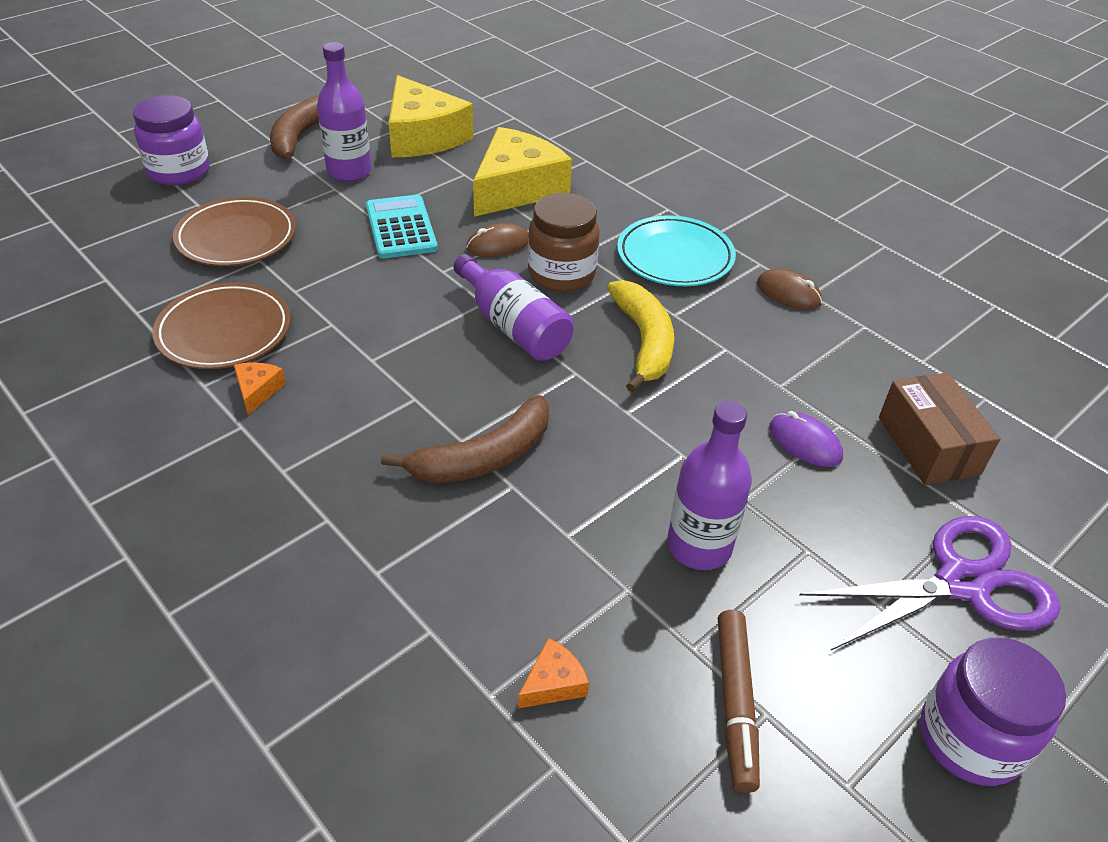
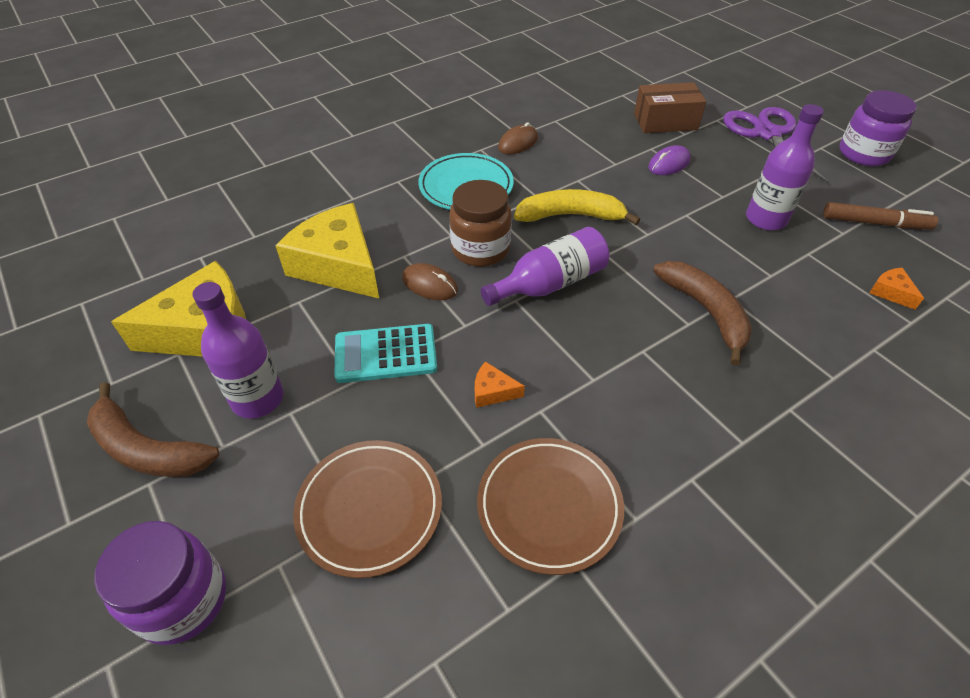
camera: 80 degrees left, 5 degrees up
(257, 391) = (641, 468): orange cheese -> orange cheese (492, 391)
(498, 244) = (430, 285): brown mouse -> brown mouse turned 45 degrees counterclockwise

